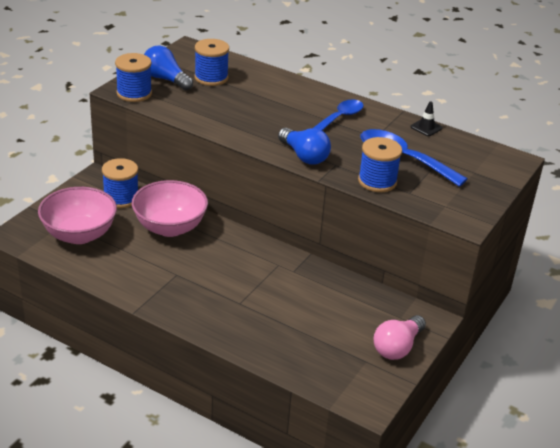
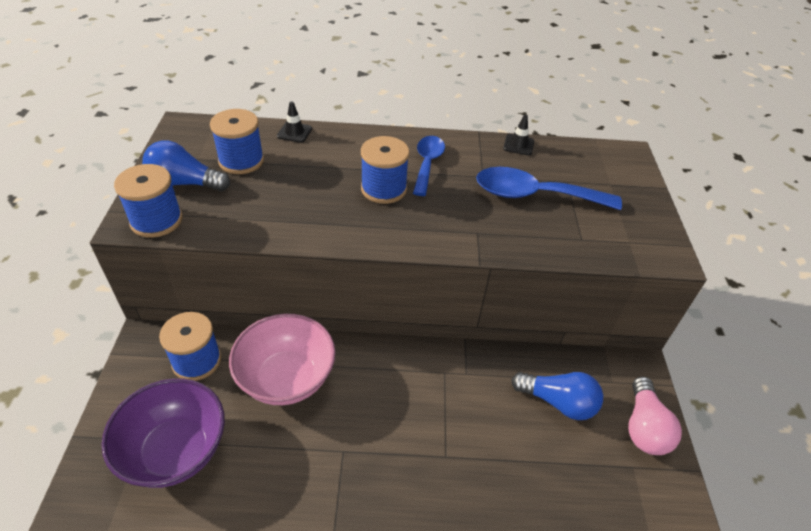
camera: 30 degrees left, 10 degrees up
(79, 234) = (176, 450): pink bowl -> purple bowl
(261, 72) = (294, 132): none -> black traffic cone
(304, 156) = (435, 235): blue light bulb -> blue light bulb (558, 402)
(377, 181) = (539, 238): blue spool -> blue spool (383, 189)

